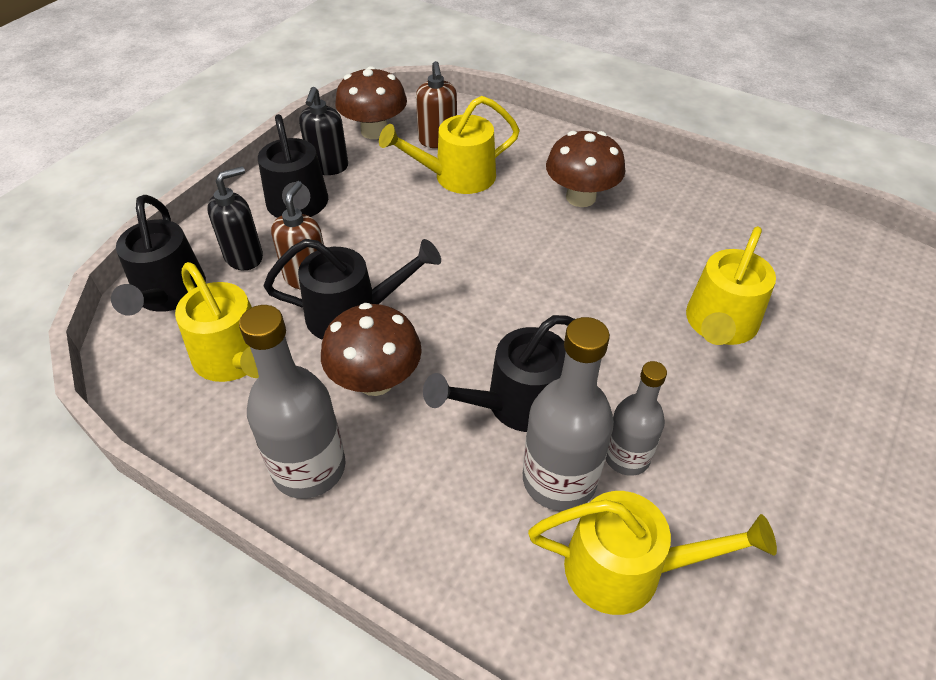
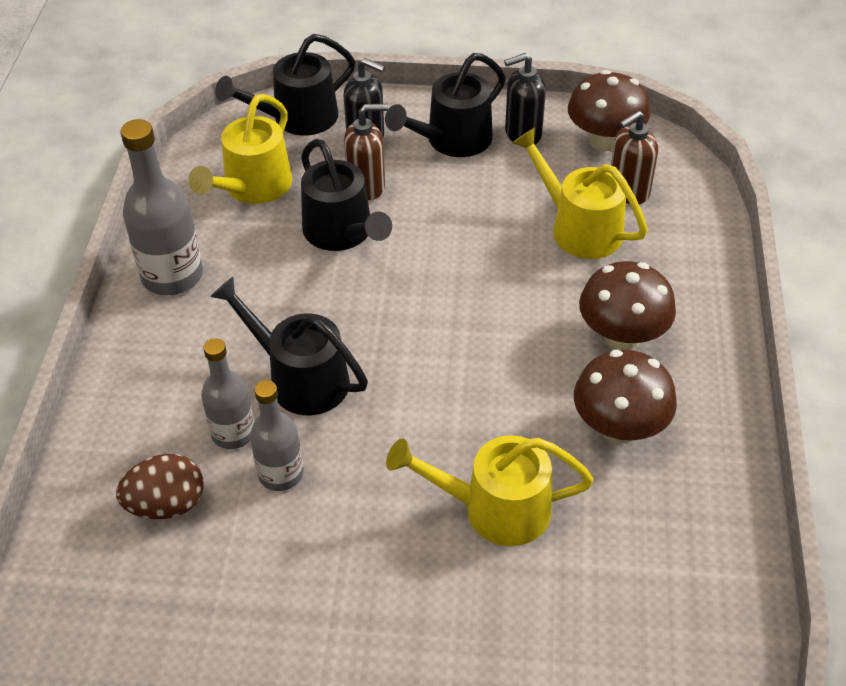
camera: 65 degrees right, 0 degrees up
(375, 380) = (276, 278): brown mushroom -> brown mushroom (619, 427)
(559, 480) = (233, 433): grey bottle -> grey bottle, size x0.64
(628, 569) = (167, 505): yellow watering can -> brown egg

